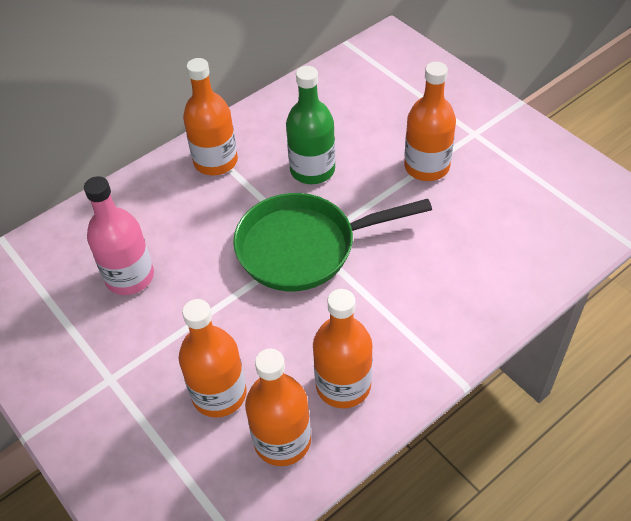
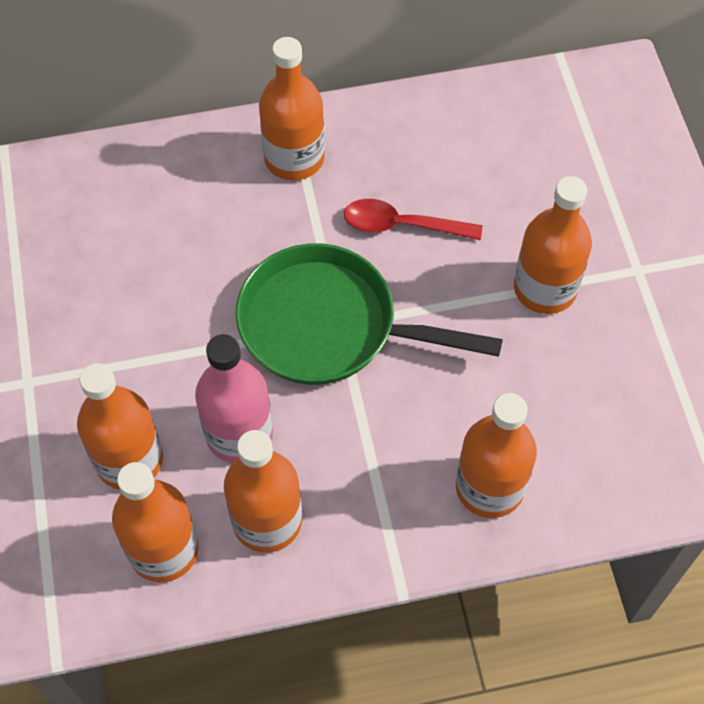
camera: 25 degrees right, 10 degrees up
(129, 277) = (114, 266): pink bottle -> pink bottle (239, 434)
(312, 170) = (402, 225): green bottle -> red spoon
(474, 293) = (489, 487): none -> orange bottle

